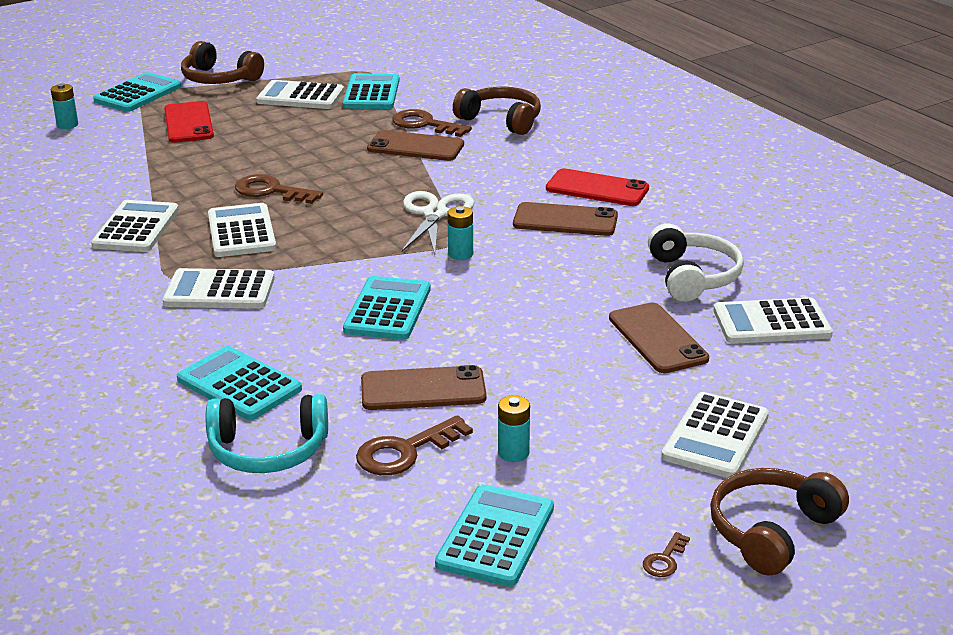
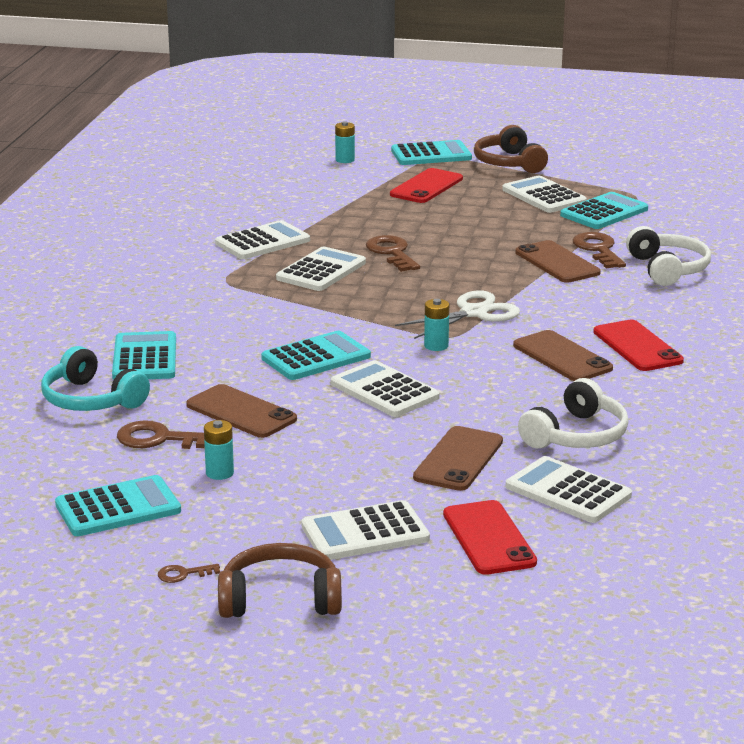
camera: 45 degrees right, 5 degrees down
(219, 291) = (238, 300): white calculator -> white calculator (384, 390)
(501, 120) = (667, 269): brown headphones -> white headphones
(798, 389) = (489, 538): none -> red phone

